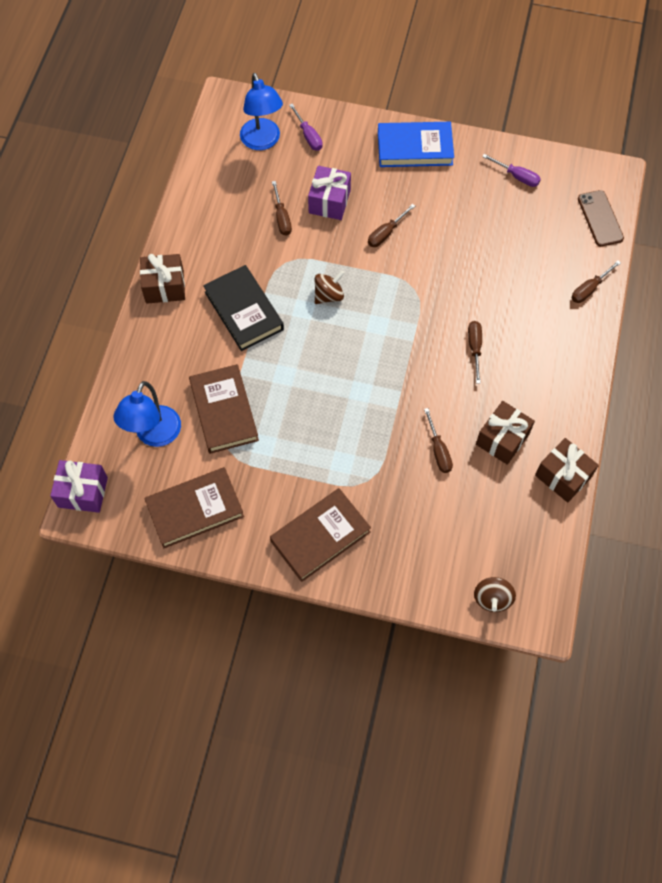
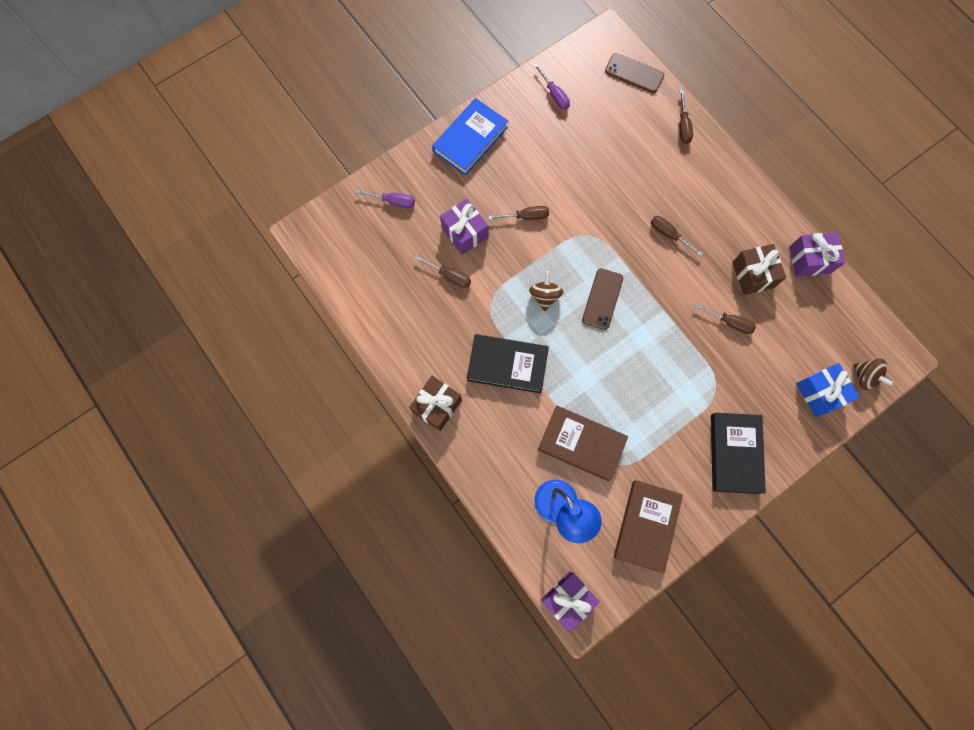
camera: 50 degrees left, 10 degrees up
(262, 141) = (368, 237): blue lamp -> none
(320, 536) = (735, 453): brown book -> black book
(366, 338) = (602, 299): none -> brown phone
(386, 233) = (526, 216): brown screwdriver -> brown screwdriver turned 90 degrees counterclockwise
(441, 570) = (820, 393): none -> blue gift
(517, 176) = (554, 95): purple screwdriver -> purple screwdriver turned 75 degrees clockwise
(563, 476) = (810, 260): brown gift -> purple gift

